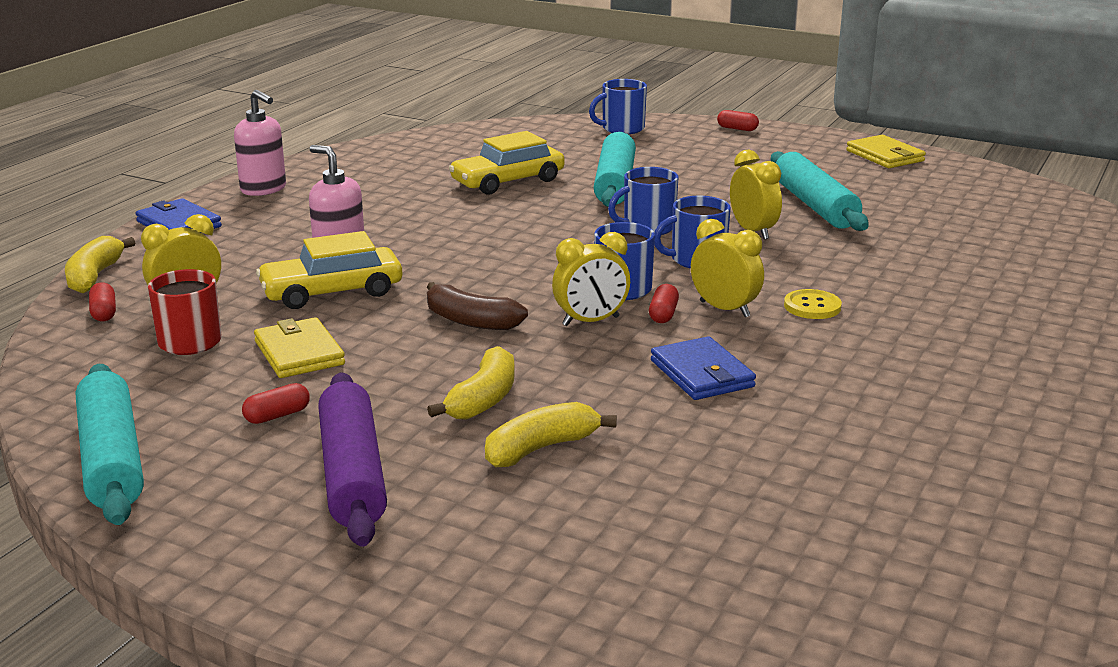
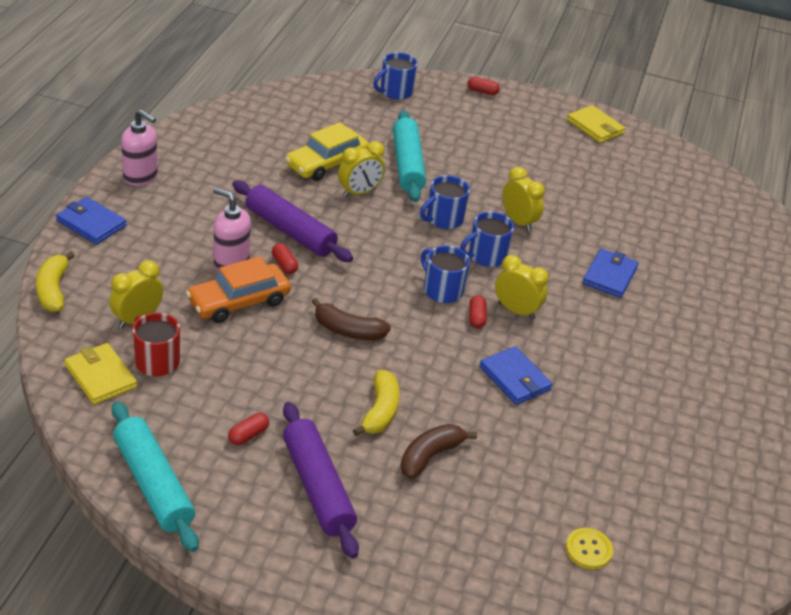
camera: 15 degrees left, 15 degrees up
(104, 313) = (79, 332): red capsule -> red capsule (284, 265)
(299, 353) = (240, 370): yellow wallet -> yellow wallet (101, 376)
(332, 291) = (239, 301): yellow car -> orange car
(432, 234) = (290, 231): none -> purple rolling pin
(540, 448) = (430, 456): yellow banana -> brown banana
(591, 321) = (430, 327): yellow clock -> yellow clock (359, 192)
(812, 306) = (573, 305): yellow button -> yellow button (588, 550)
(815, 205) = (555, 190): turquoise rolling pin -> none
(875, 281) = (609, 276): none -> blue wallet

